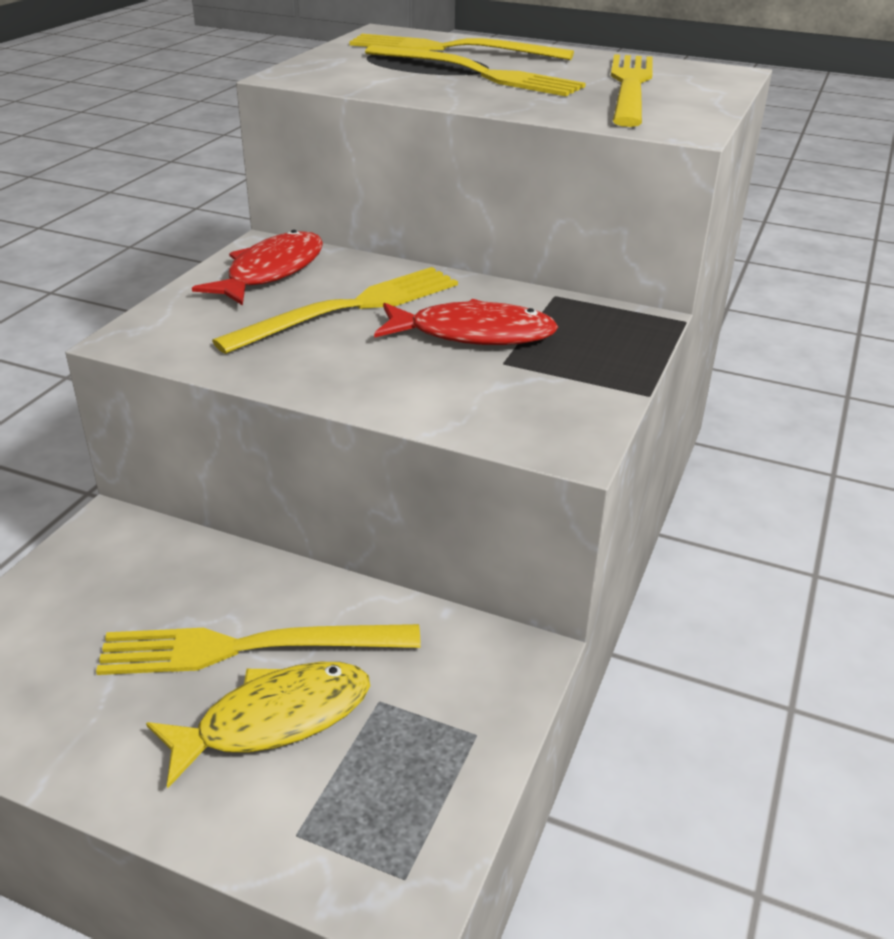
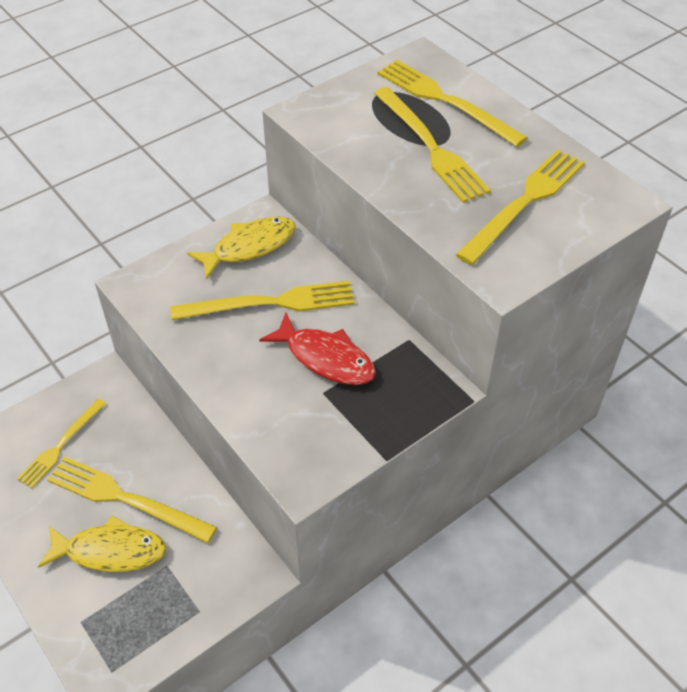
camera: 30 degrees right, 15 degrees up
(89, 624) = (61, 445): none -> yellow fork
(271, 272) = (249, 247): red fish -> yellow fish

